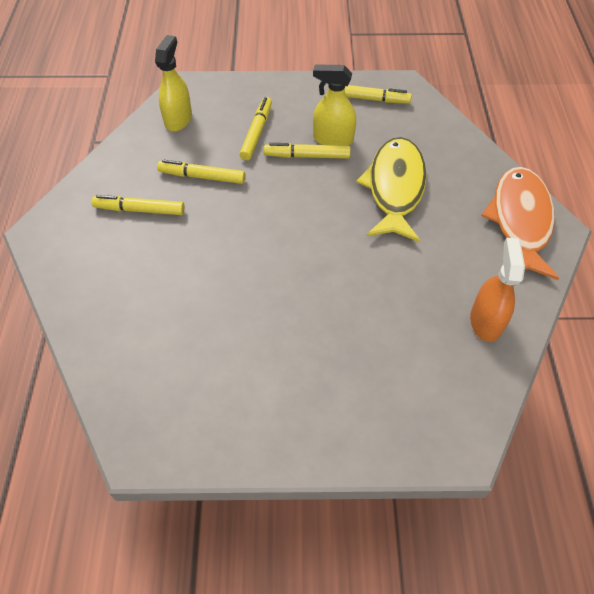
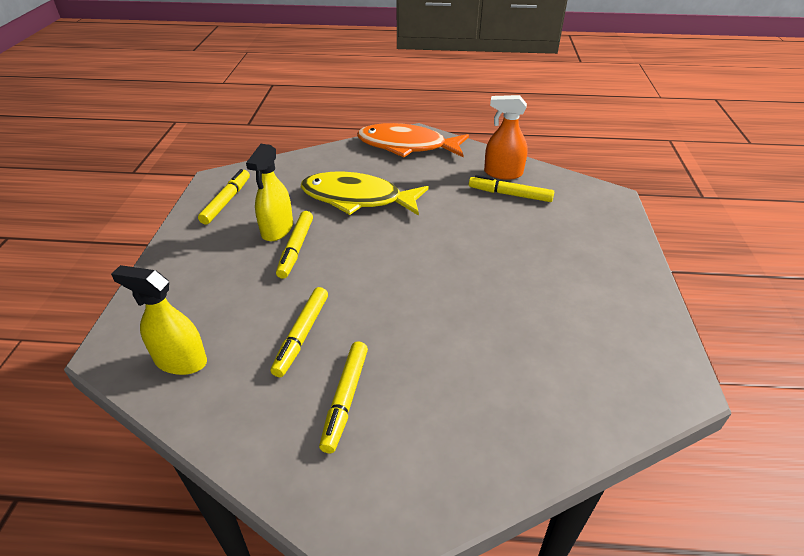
camera: 85 degrees left, 15 degrees down
(256, 132) = (242, 285): yellow marker -> yellow marker (510, 194)

